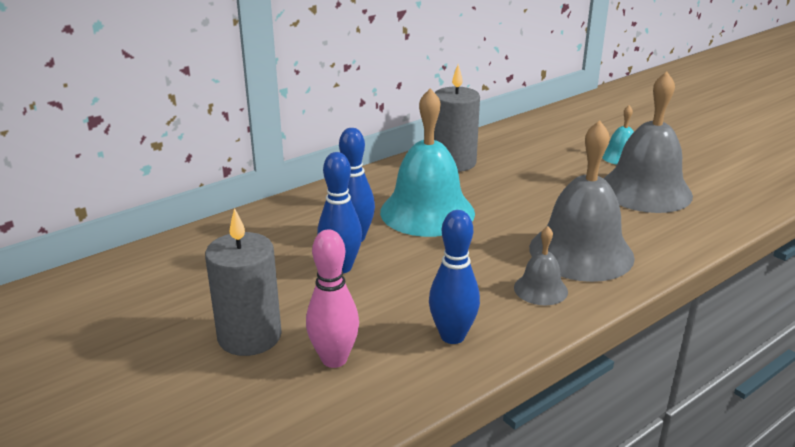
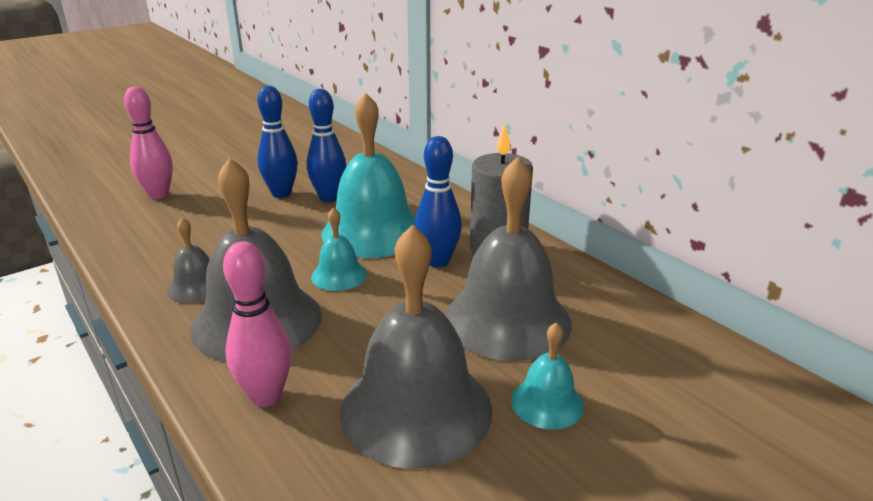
camera: 90 degrees right, 0 degrees up
(249, 336) = (205, 168): grey candle -> none
(452, 336) = (153, 238): blue bowling pin -> blue bowling pin (438, 261)
(505, 223) = (339, 275): none -> turquoise bell
(546, 163) = (507, 319): none -> grey bell
(661, 238) = (266, 396): none -> pink bowling pin

